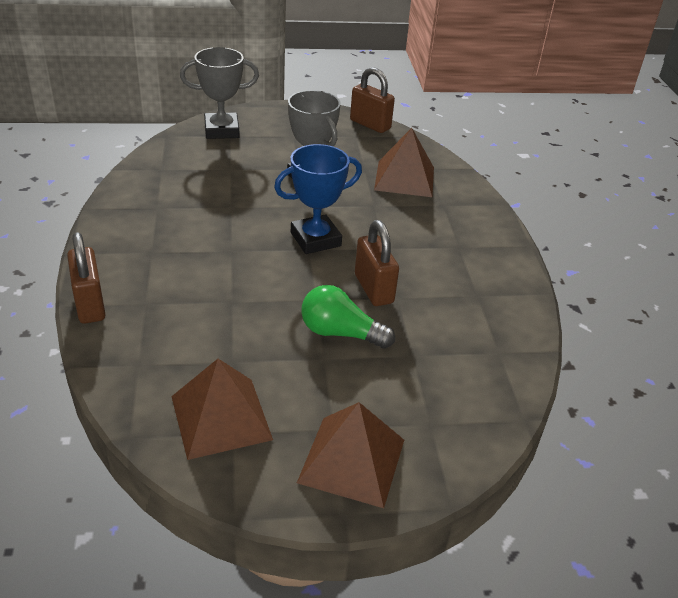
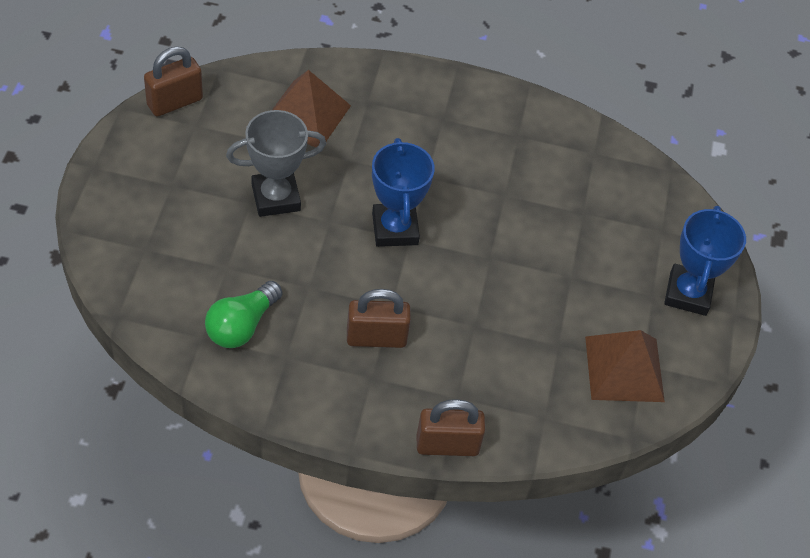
camera: 75 degrees left, 15 degrees up
(221, 130) = (129, 254): grey trophy -> none
(340, 333) = (542, 254): green light bulb -> green light bulb (241, 326)
(352, 461) = (688, 293): brown pyramid -> blue trophy
(373, 289) = (488, 208): brown padlock -> brown padlock (376, 338)

